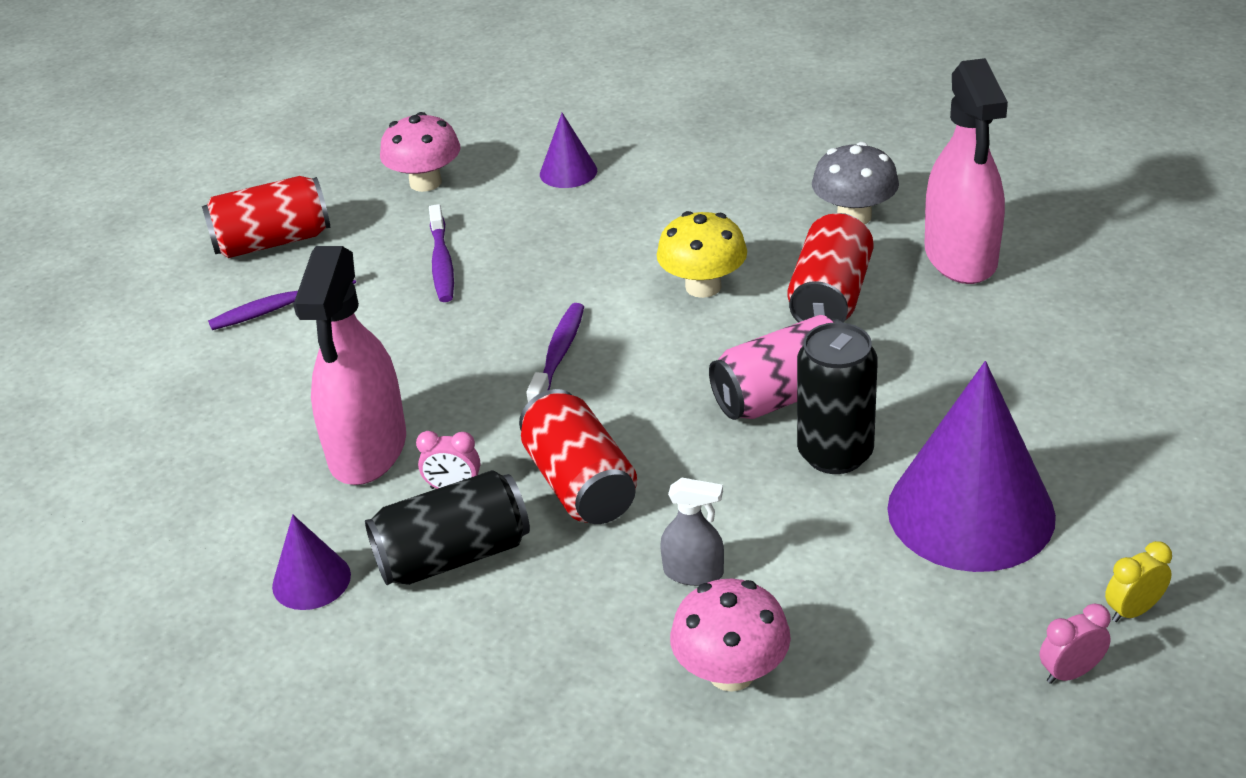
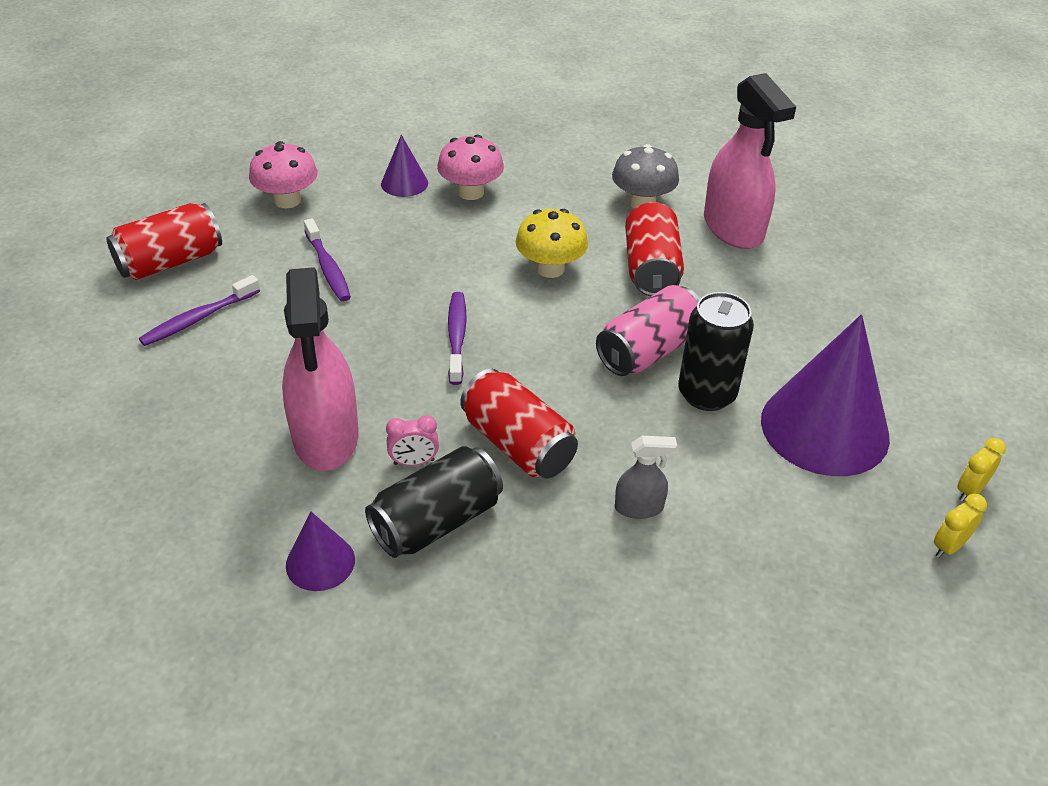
camera: 20 degrees left, 5 degrees up
(731, 672) = (702, 588): pink mushroom -> pink mushroom (471, 192)
(1070, 673) = (948, 546): pink clock -> yellow clock

